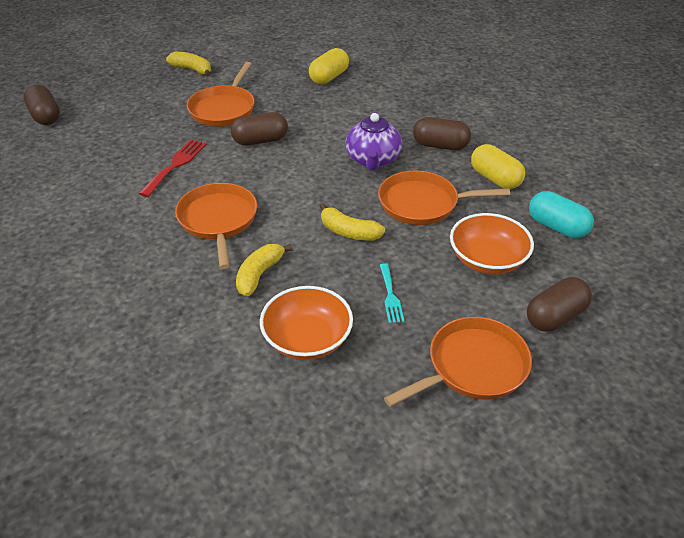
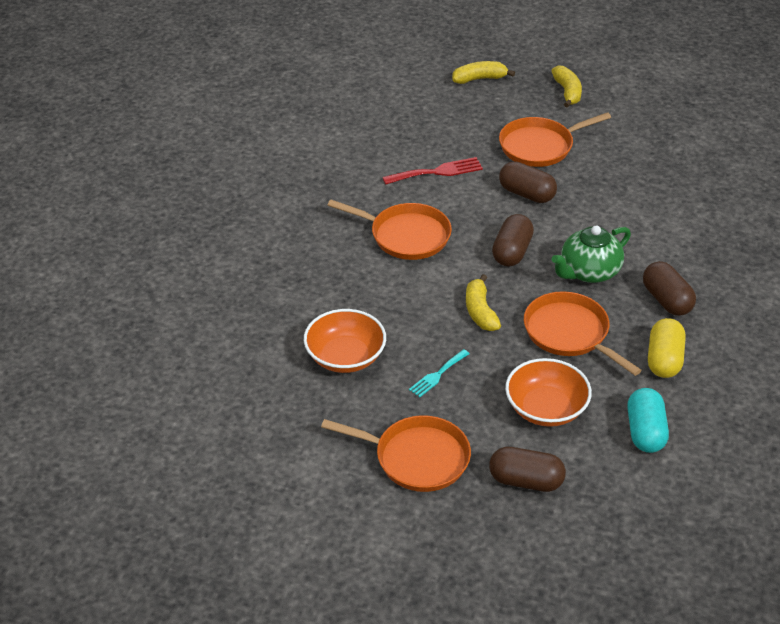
camera: 50 degrees right, 0 degrees up
(45, 116) = (403, 68): brown capsule -> brown capsule (512, 252)
(218, 220) = (406, 236): orange pan -> orange pan turned 75 degrees clockwise
(259, 275) = (377, 294): yellow banana -> yellow banana (479, 79)
(329, 77) = (674, 173): yellow capsule -> none
(373, 160) = (589, 272): purple teapot -> green teapot

